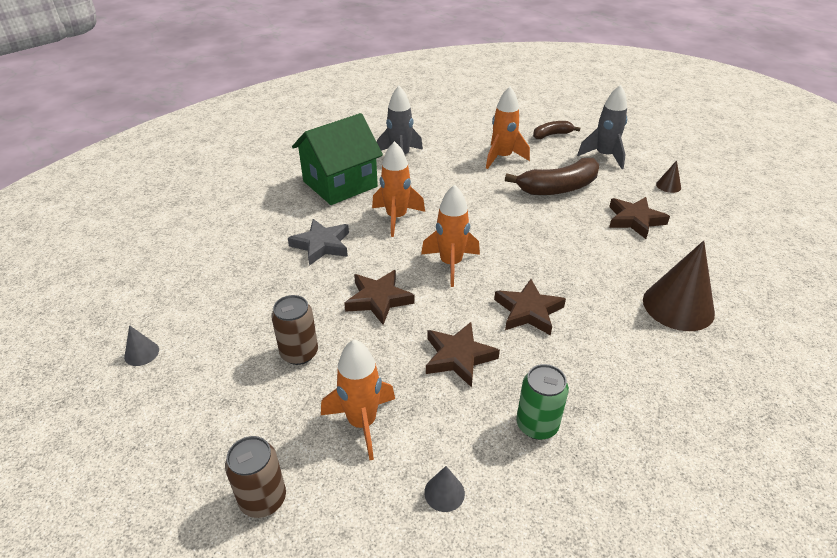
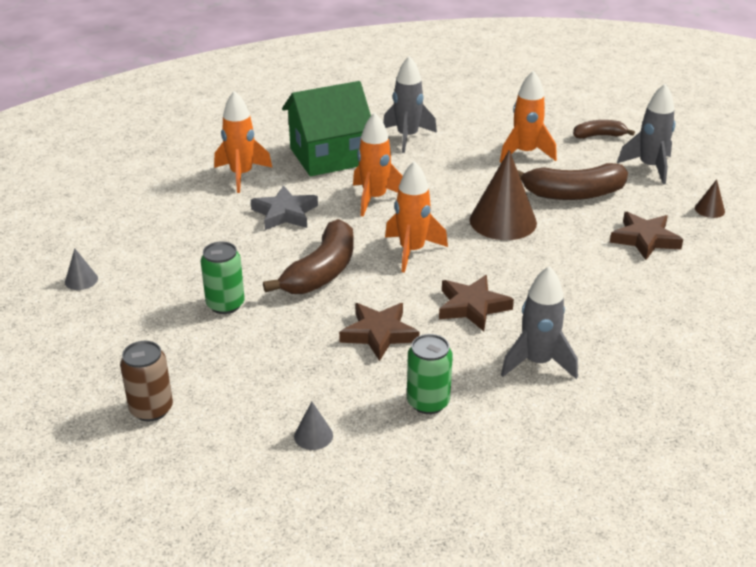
camera: 15 degrees right, 5 degrees down
(299, 353) = (225, 304): brown can -> green can
(362, 422) = (261, 370): orange rocket -> orange rocket (241, 175)
(378, 299) = (322, 271): brown star -> brown banana
(612, 359) = (537, 363): none -> grey rocket
(678, 306) = (641, 329): brown cone -> brown cone (503, 221)

